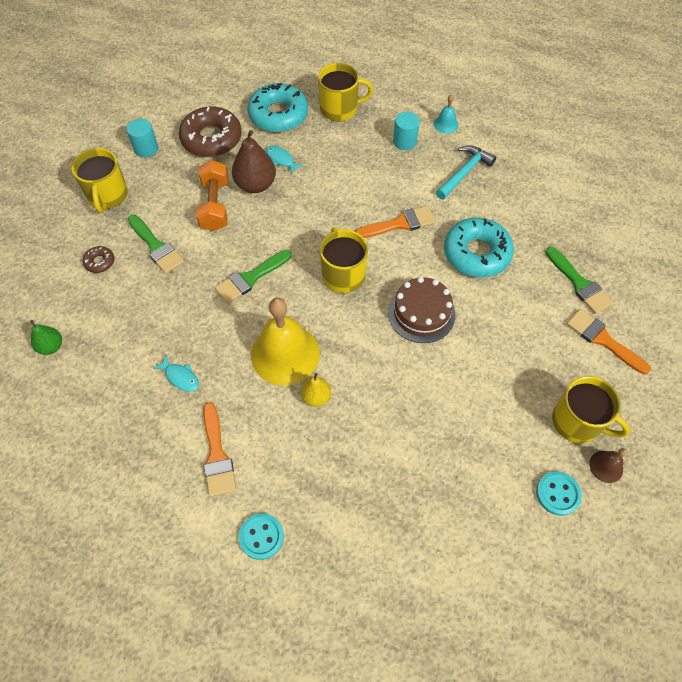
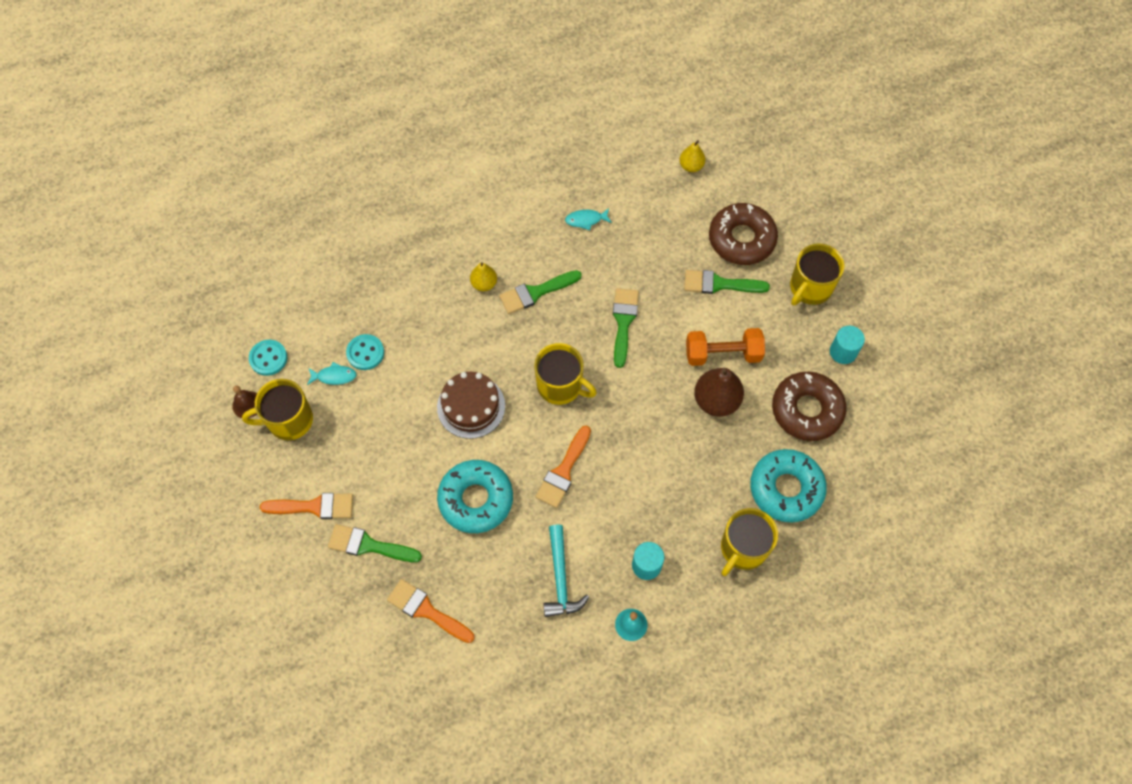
camera: 135 degrees right, 5 degrees up
(51, 346) = (691, 166): green pear -> yellow pear
(100, 262) = (741, 239): brown donut -> brown donut, size x2.24
(108, 196) = (810, 288): yellow mug -> yellow mug turned 90 degrees counterclockwise
(215, 205) = (723, 354): orange dumbbell -> orange dumbbell turned 45 degrees counterclockwise
(217, 455) = (507, 200): orange brush -> orange brush (427, 610)
(261, 536) = (432, 184): turquoise button -> turquoise button (365, 353)
(281, 159) = (726, 444): turquoise fish -> turquoise fish (334, 376)
(285, 354) = (536, 292): yellow bell -> green brush

